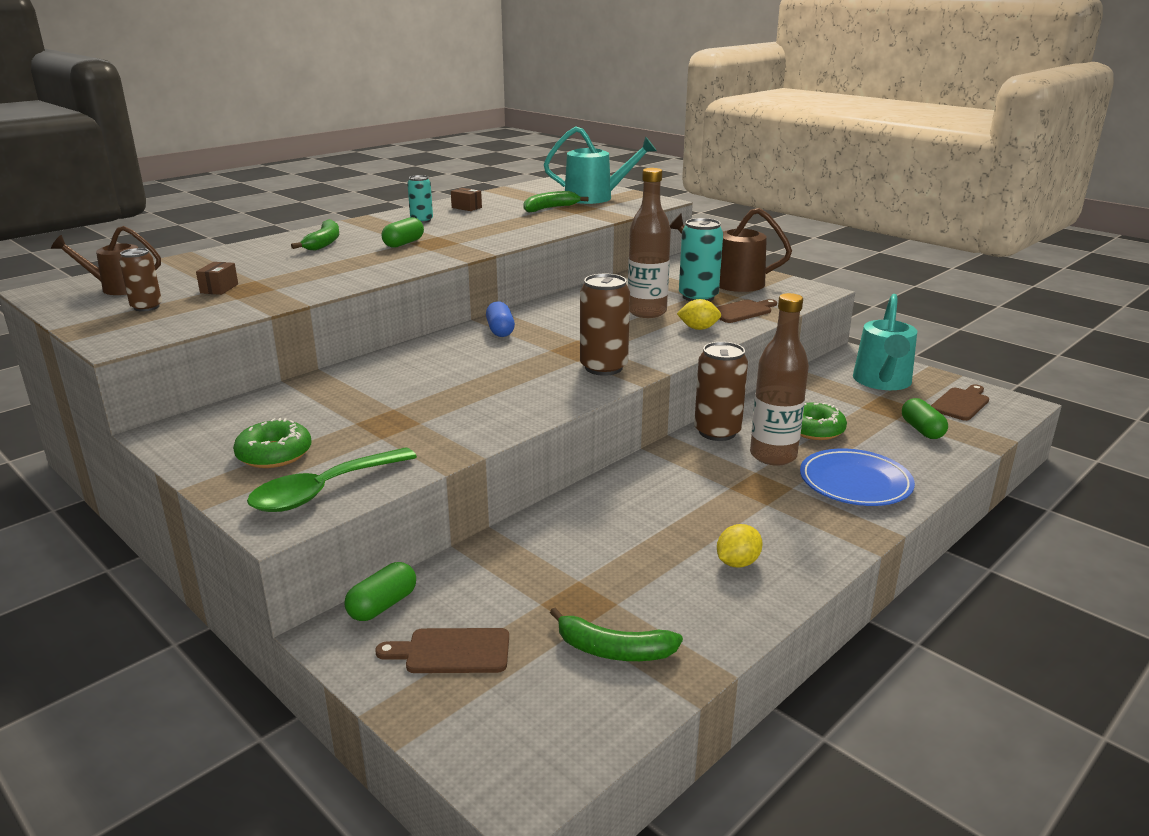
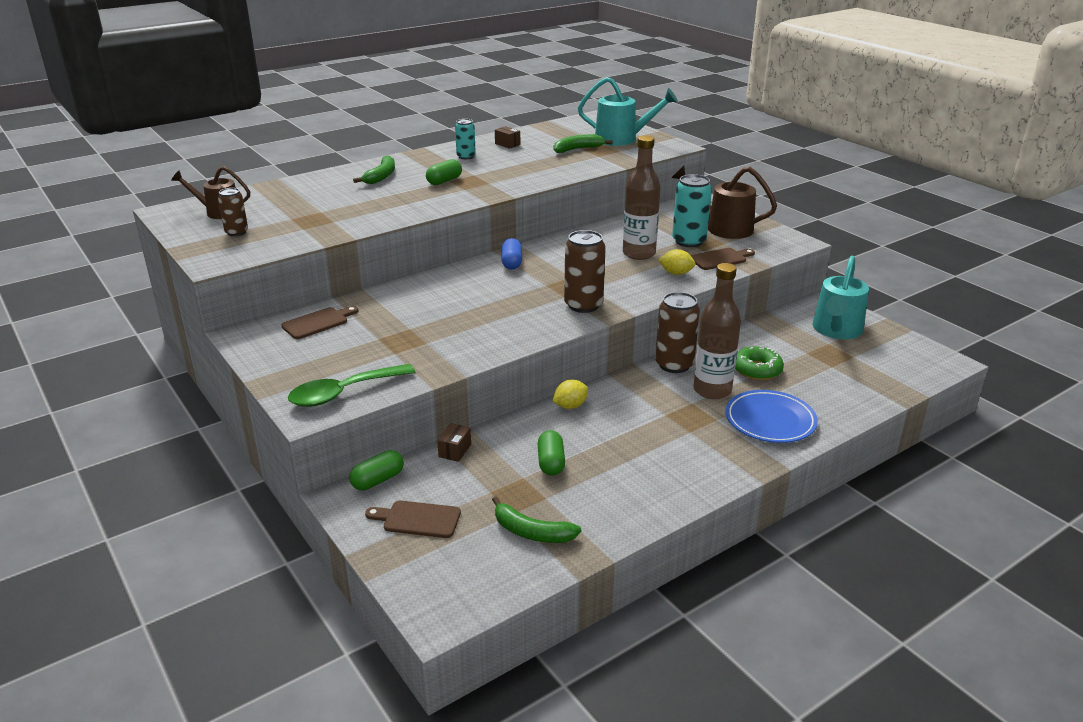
camera: 10 degrees right, 5 degrees up
(219, 288) = (292, 218): brown box -> brown box (455, 450)
(274, 454) = (315, 359): green donut -> none
(737, 563) = (647, 477): yellow lemon -> yellow lemon (570, 406)
(922, 430) = (849, 379): green capsule -> green capsule (551, 462)
(961, 403) = (897, 357): brown cutting board -> brown cutting board (318, 323)

